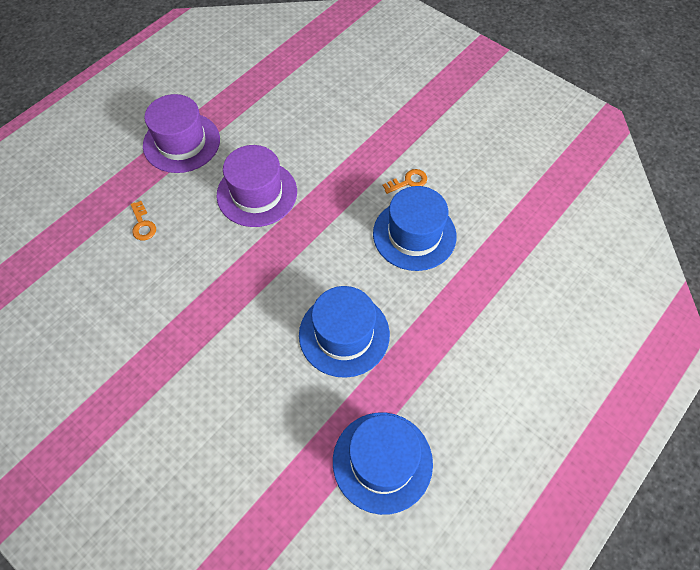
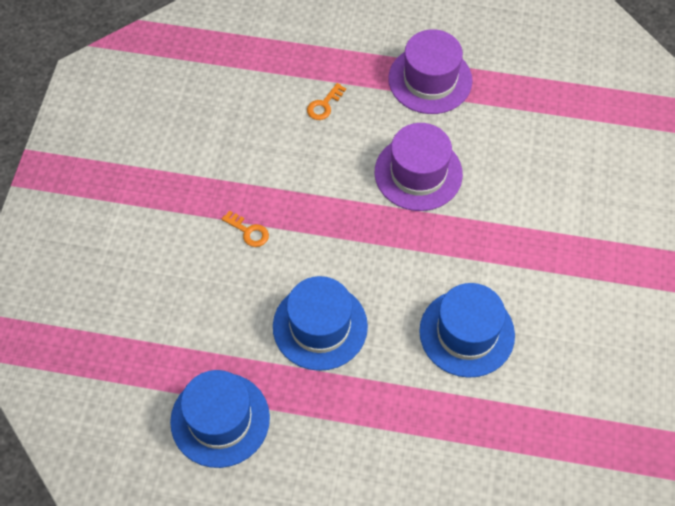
camera: 60 degrees right, 0 degrees up
(408, 181) = (527, 296): orange key -> orange key (248, 231)

